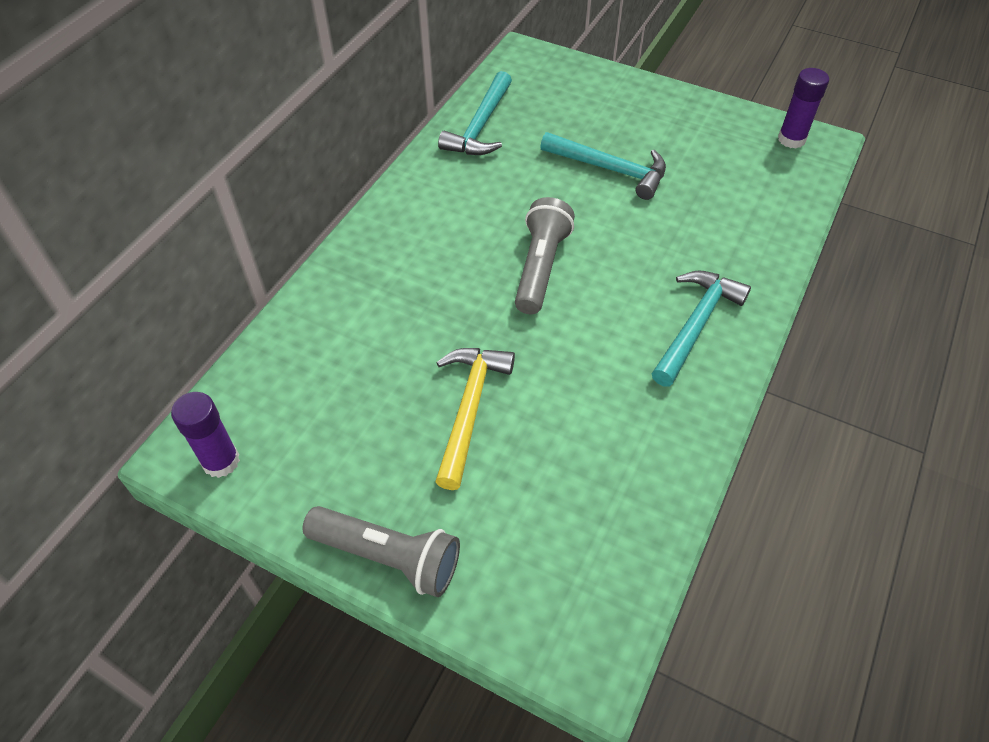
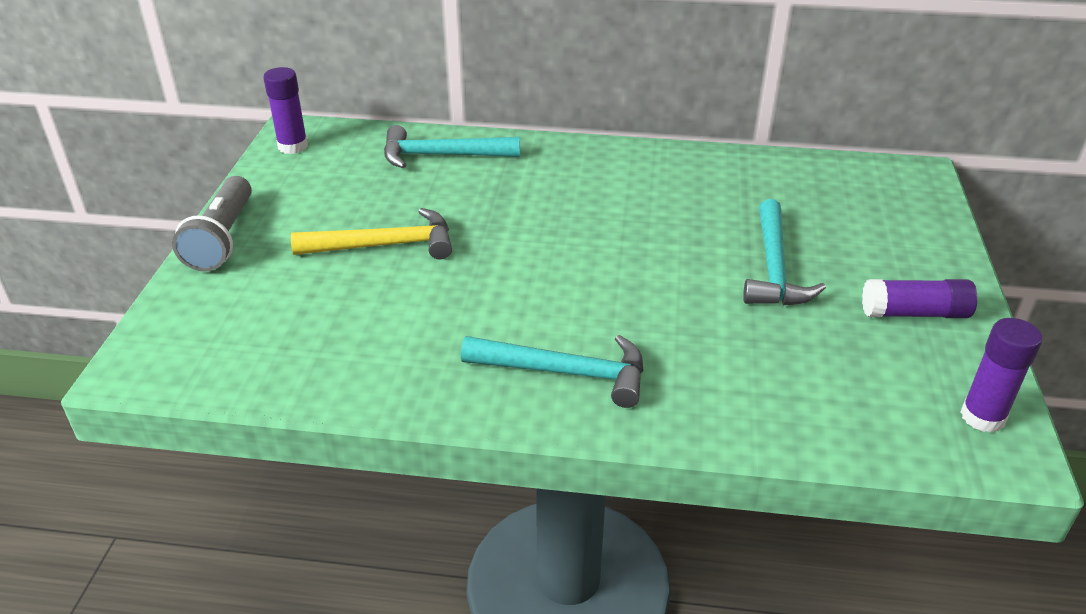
camera: 70 degrees right, 15 degrees down
(480, 126) = (766, 172): turquoise hammer -> turquoise hammer (442, 156)
(540, 267) = (585, 250): grey flashlight -> none
(685, 124) = (914, 313): none -> purple glue stick

